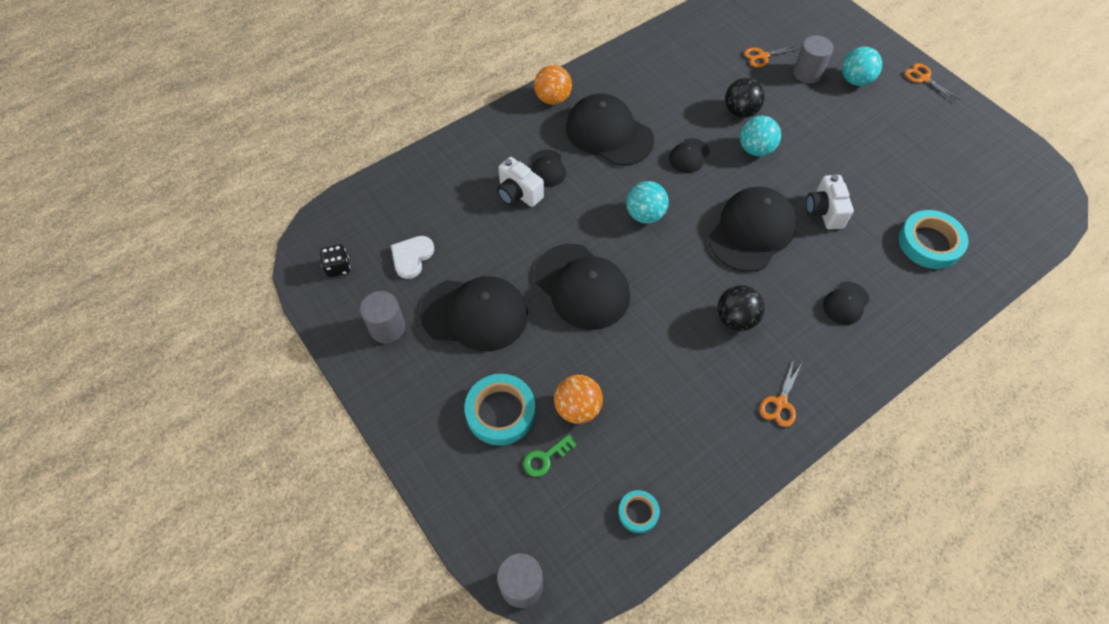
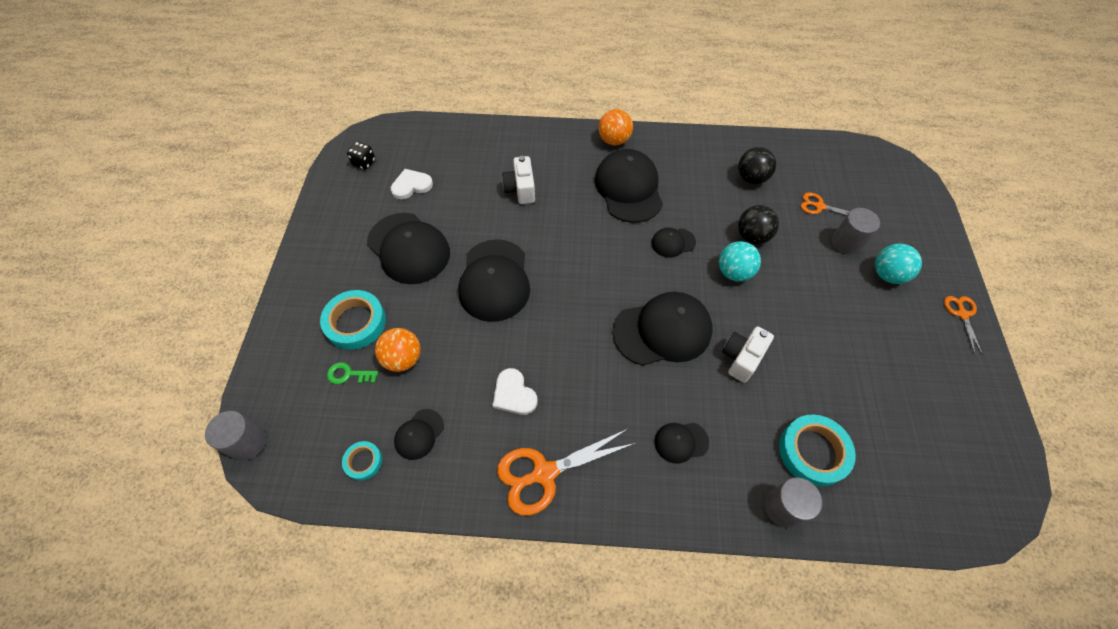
camera: 40 degrees right, 0 degrees up
(387, 327) = (351, 219): grey cylinder -> grey cylinder (783, 507)
(547, 168) = (558, 185): black cap -> black cap (419, 434)
(645, 215) = (593, 262): turquoise ball -> none
(696, 364) = (514, 394): none -> white heart
(735, 319) = (578, 385): black ball -> black ball (751, 178)
(780, 403) = (544, 473): orange scissors -> orange scissors, size x1.85

